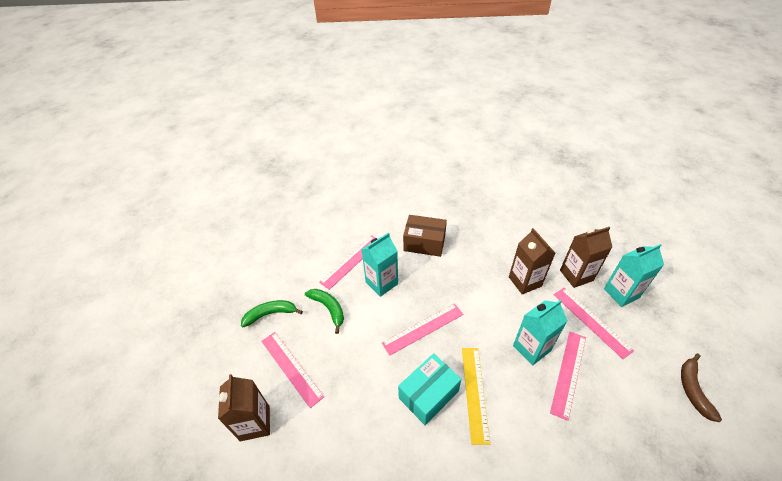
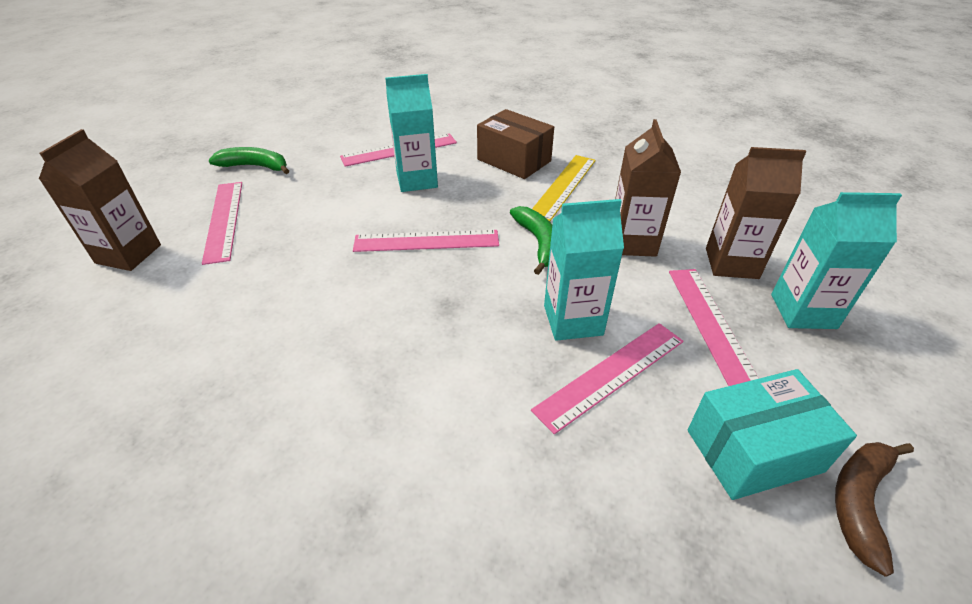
camera: 25 degrees right, 5 degrees down
(328, 308) = (326, 182): green banana -> green banana (538, 243)
(428, 394) = (363, 311): turquoise box -> turquoise box (754, 451)
(474, 393) = (431, 336): yellow ruler -> yellow ruler (563, 186)

